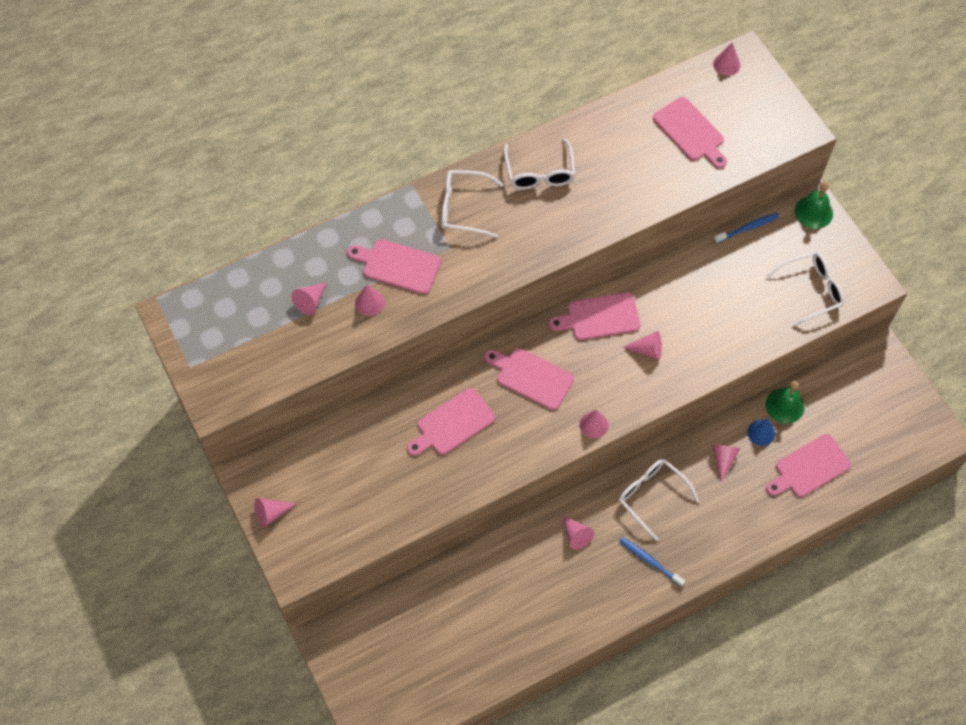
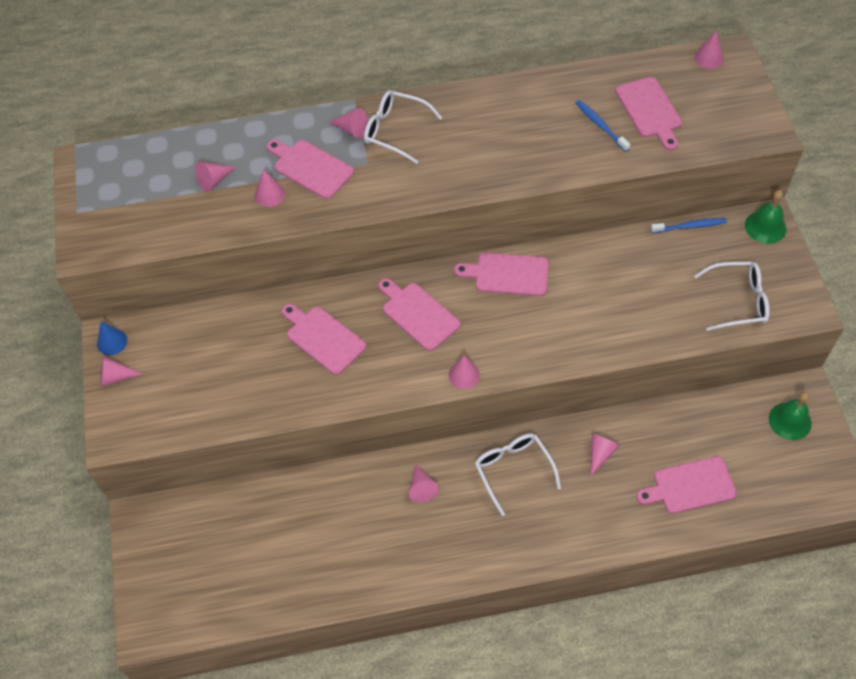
camera: 20 degrees right, 5 degrees down
(452, 423) = (323, 338): pink cutting board -> pink cutting board turned 60 degrees clockwise
(539, 172) = (482, 115): white glasses -> none
(647, 350) = (545, 317): pink cone -> pink cone (352, 129)
(649, 561) = (488, 534): blue toothbrush -> blue toothbrush (600, 125)
(761, 433) = (649, 437): blue cone -> blue cone (112, 342)
(785, 405) = (684, 417): green bell -> green bell (790, 421)

